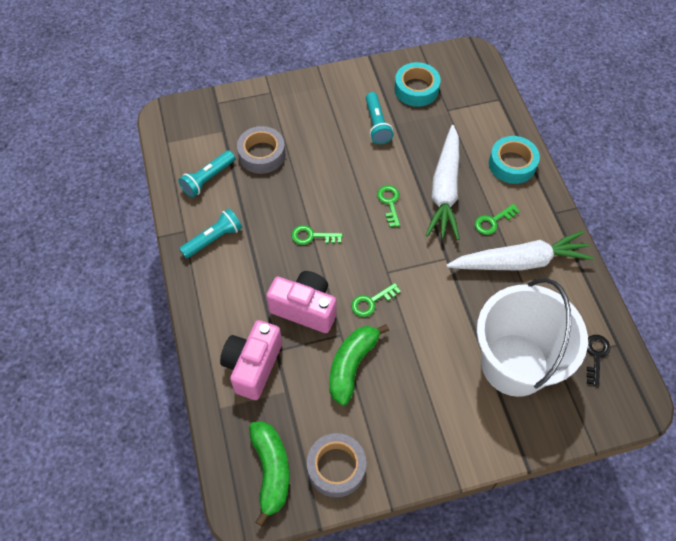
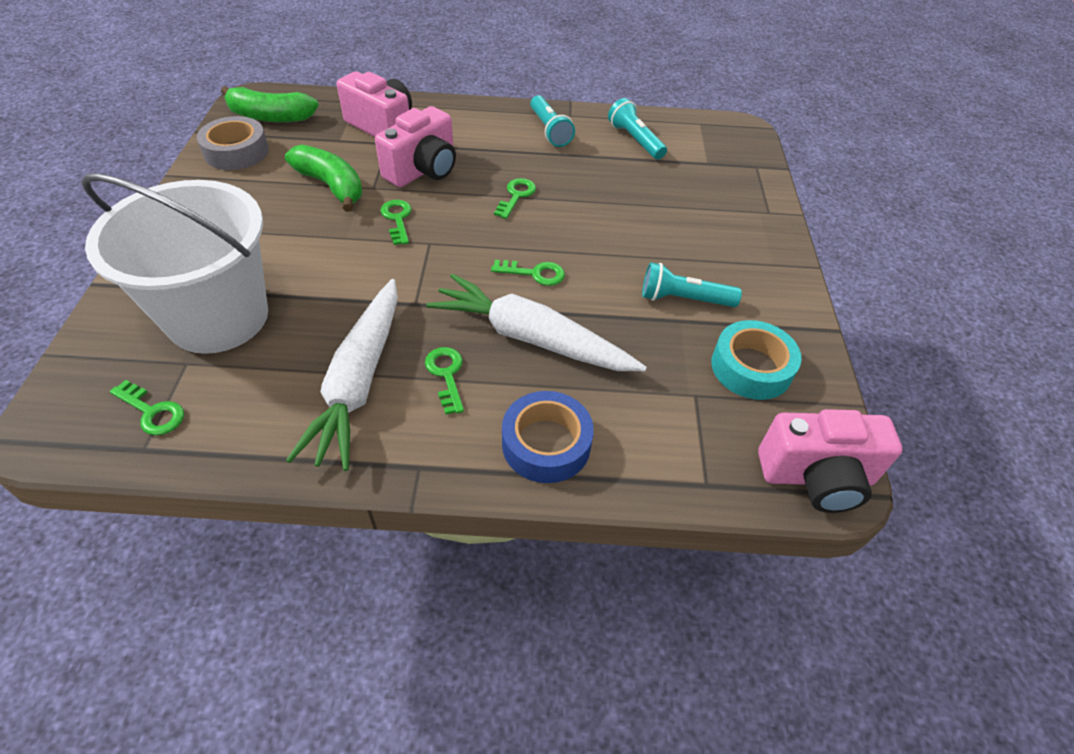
camera: 105 degrees right, 10 degrees down
(262, 154) = (659, 184): grey tape -> none
(473, 61) = (816, 477): none -> pink camera
(512, 164) = (546, 444): turquoise tape -> blue tape
(596, 356) = (152, 412): black key -> green key

